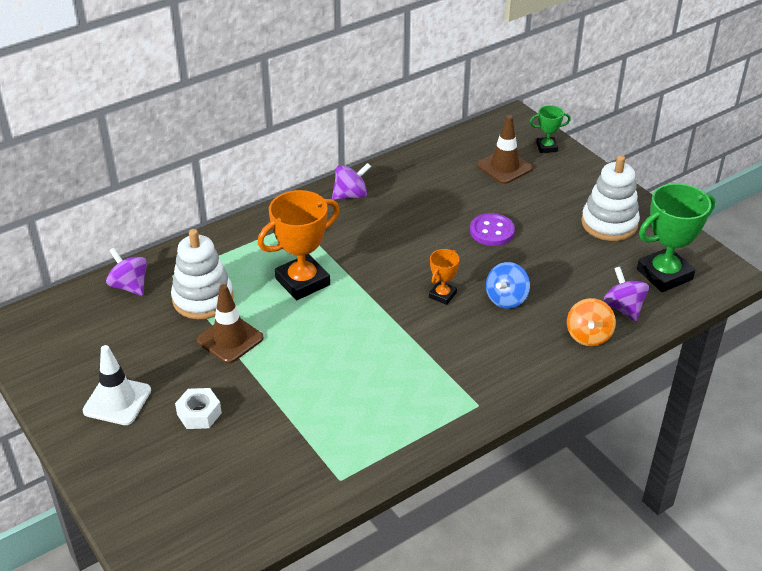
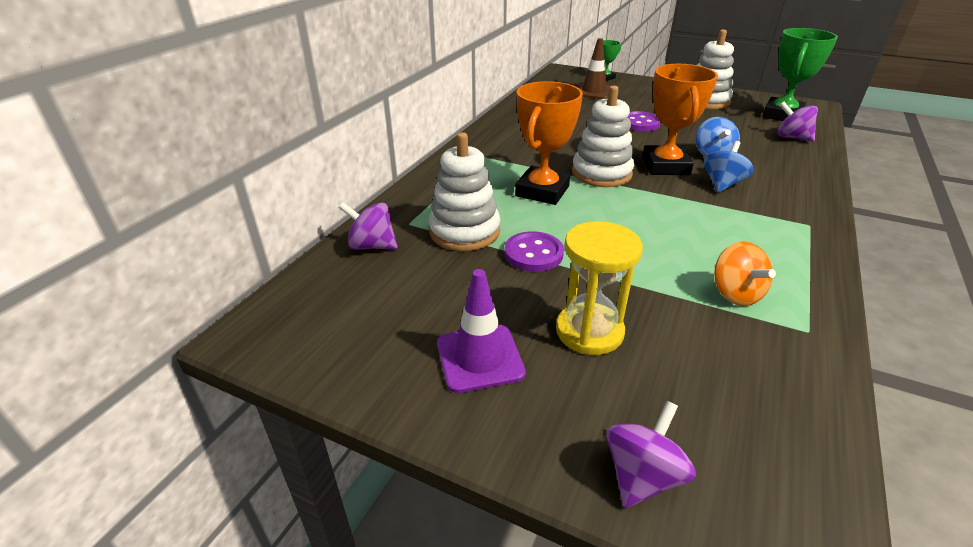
camera: 30 degrees left, 5 degrees down
(117, 401) = (479, 358): white traffic cone -> purple traffic cone
(199, 413) = (589, 331): white nut -> yellow hourglass
(230, 339) = (533, 253): brown traffic cone -> purple button
(351, 195) = (505, 130): purple spinning top -> purple spinning top (642, 476)
(374, 281) = (601, 173): none -> white stacking toy
(442, 295) = (665, 166): orange trophy -> orange trophy, size x1.95
(465, 335) = (722, 184): none -> blue spinning top
(588, 336) = (800, 158): orange spinning top -> orange spinning top (735, 294)

